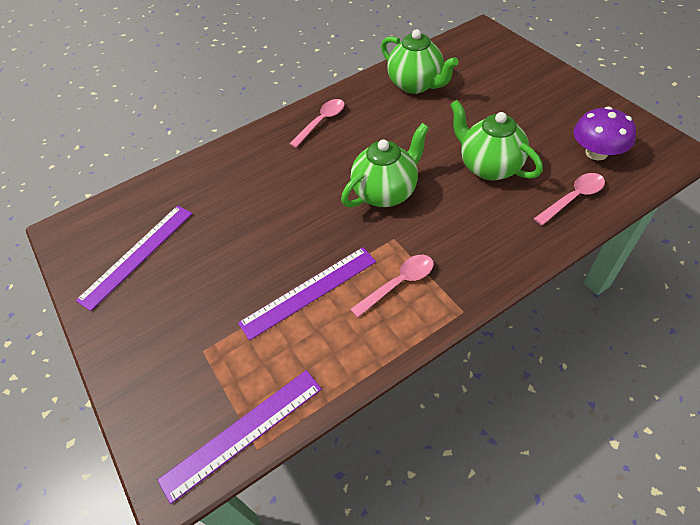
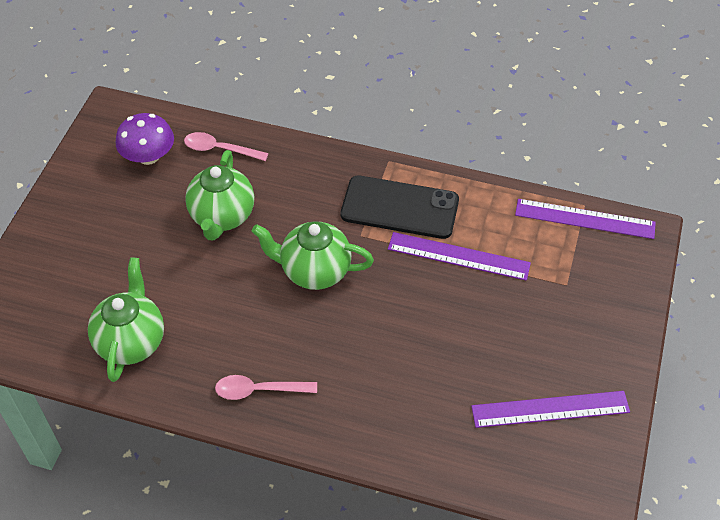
camera: 135 degrees left, 0 degrees up
(398, 284) = (399, 208): pink spoon -> black phone

